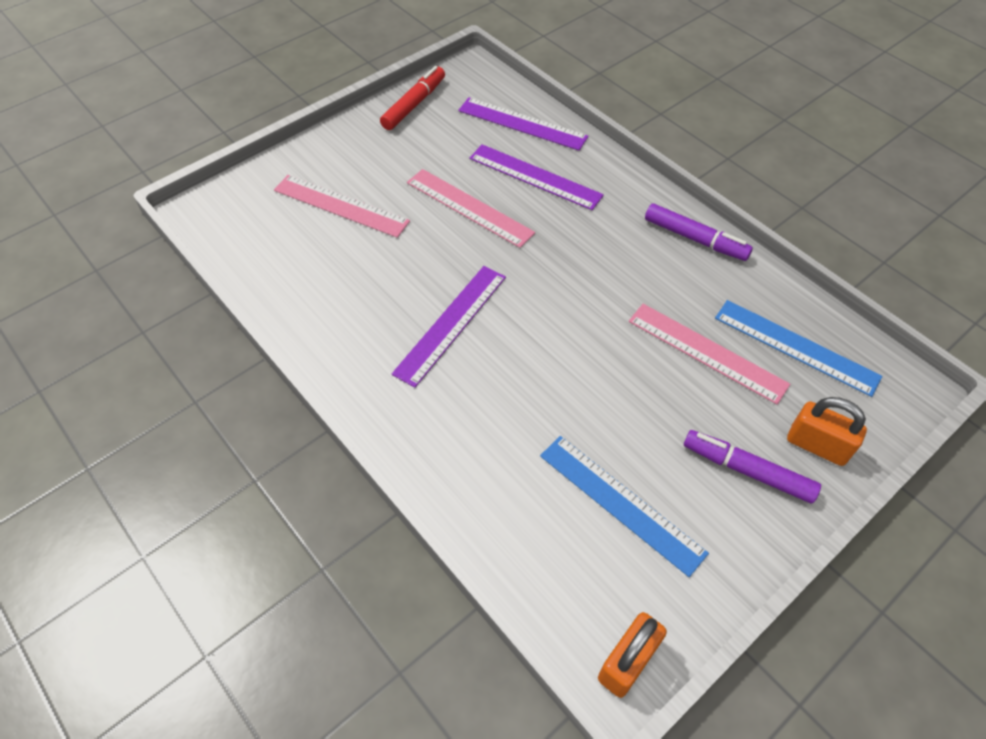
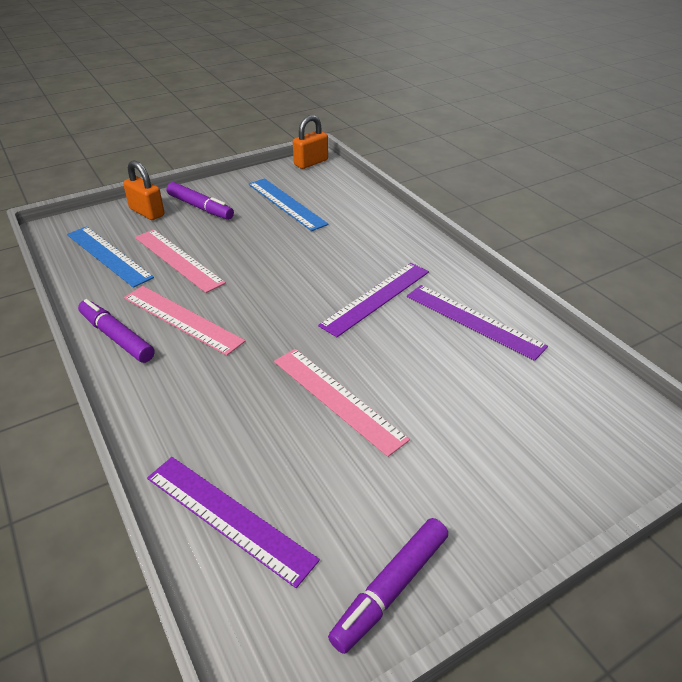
camera: 170 degrees left, 15 degrees down
(340, 206) = (491, 420): pink ruler -> pink ruler (182, 319)
(414, 104) = (391, 588): red marker -> purple marker
(535, 176) = (246, 427): purple ruler -> purple ruler (473, 321)

